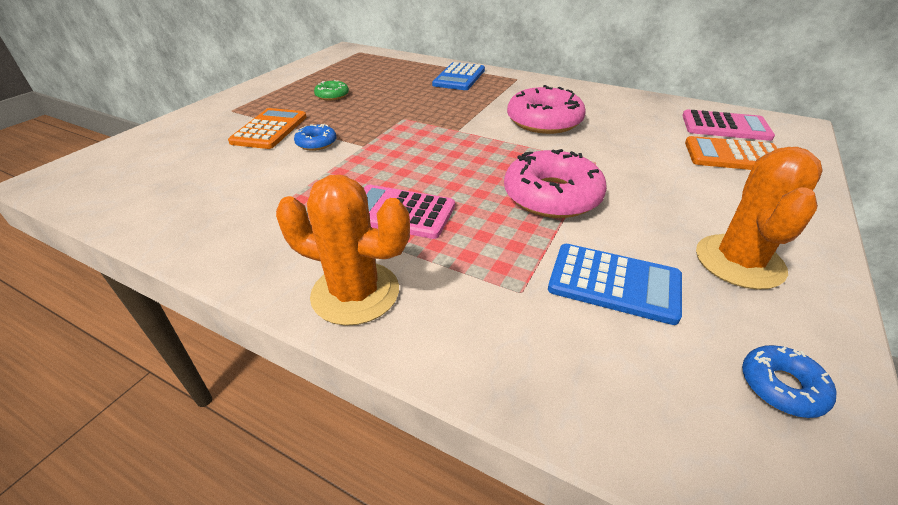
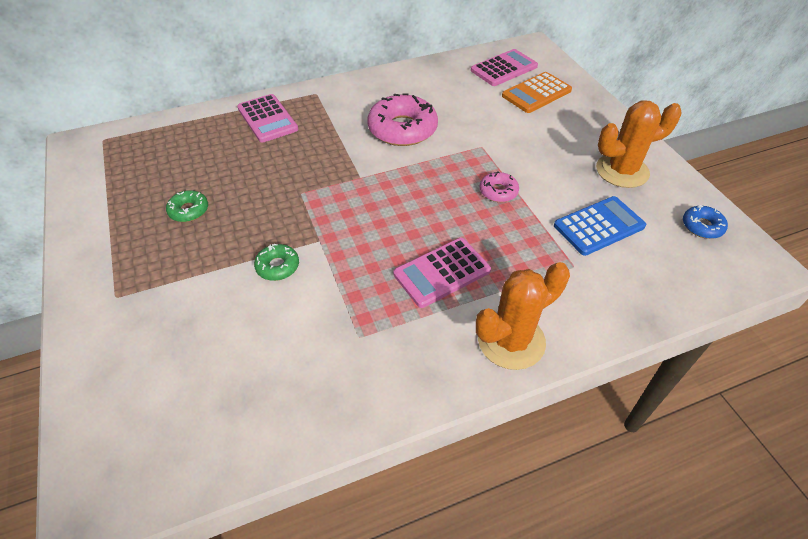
camera: 50 degrees left, 10 degrees up
(269, 129) = (206, 285): orange calculator -> none
(316, 143) = (277, 266): blue donut -> green donut
(459, 77) = (267, 119): blue calculator -> pink calculator
(552, 196) = (498, 191): pink donut -> pink donut, size x0.50
(739, 262) = (622, 171): orange cactus -> orange cactus turned 75 degrees counterclockwise

